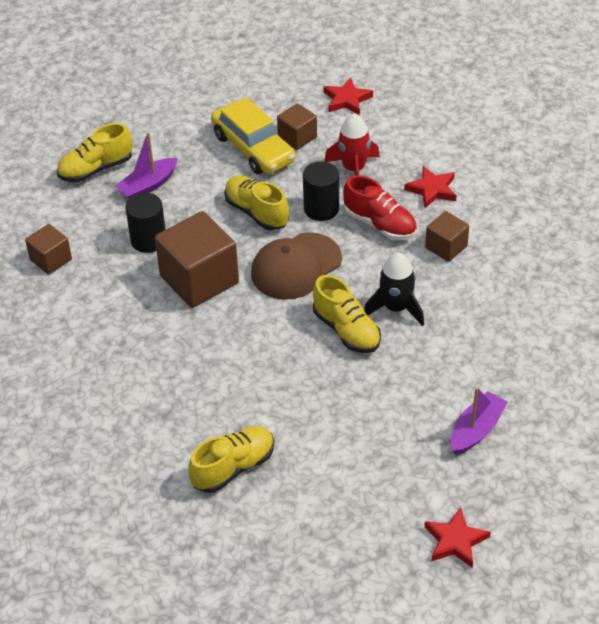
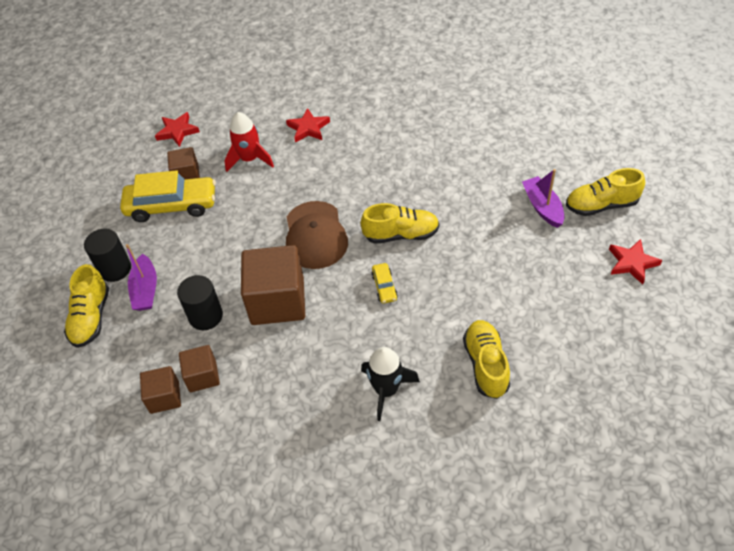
camera: 55 degrees left, 5 degrees up
(256, 212) = (240, 233): yellow shoe -> yellow shoe (601, 205)
(271, 348) = (384, 287): none -> yellow car
(321, 209) = (271, 194): black cylinder -> black cylinder (115, 269)
(380, 224) = (315, 170): red shoe -> none
(396, 308) = (402, 198): black rocket -> black rocket (386, 390)
(446, 247) = (367, 146): brown cube -> brown cube (202, 376)

